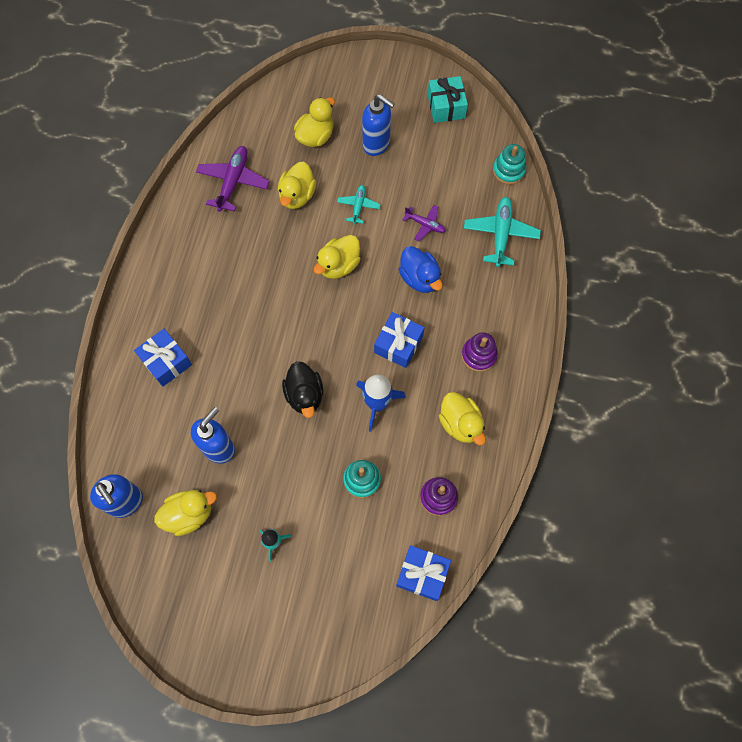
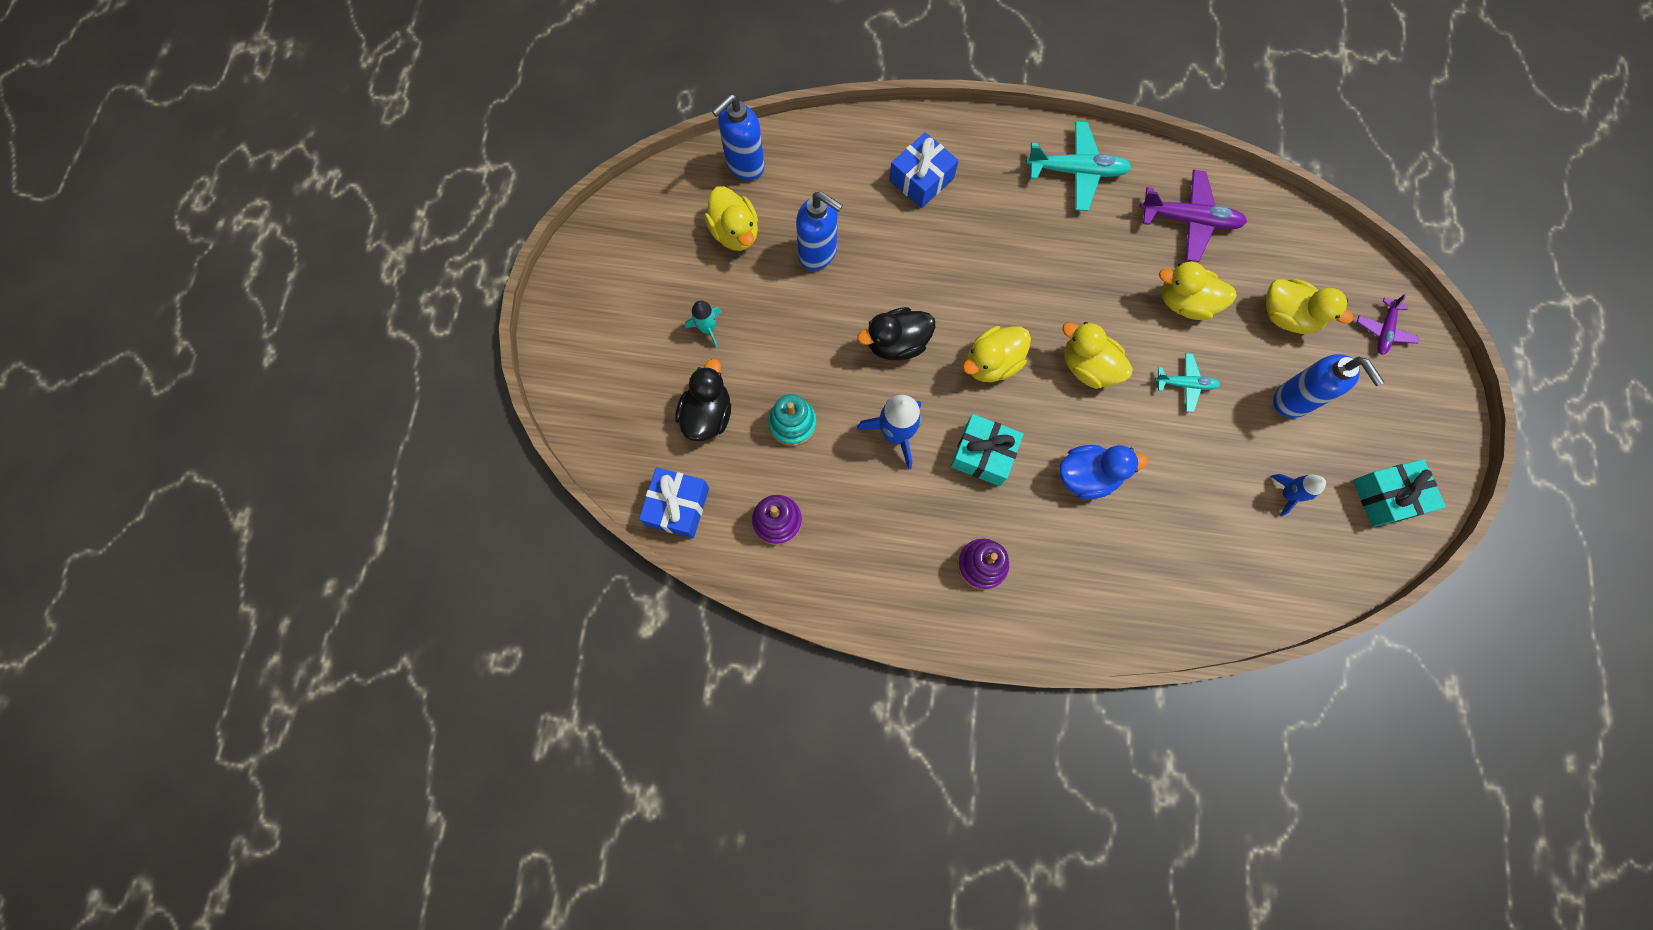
camera: 85 degrees right, 5 degrees up
(348, 546) = (707, 415): none -> black duck
(376, 144) = (1293, 400): blue soap dispenser -> blue soap dispenser turned 60 degrees counterclockwise
(398, 344) = (983, 455): blue gift -> turquoise gift
(419, 278) = (1087, 476): blue duck -> blue duck turned 150 degrees counterclockwise
(425, 225) = (1174, 478): purple plane -> purple plane (1383, 331)
(441, 160) = (1287, 494): none -> blue rocket
(460, 424) = (879, 544): yellow duck -> yellow duck (991, 363)
(500, 234) = (1179, 589): turquoise plane -> turquoise plane (1076, 171)
(508, 171) = (1293, 598): turquoise stacking toy -> none

